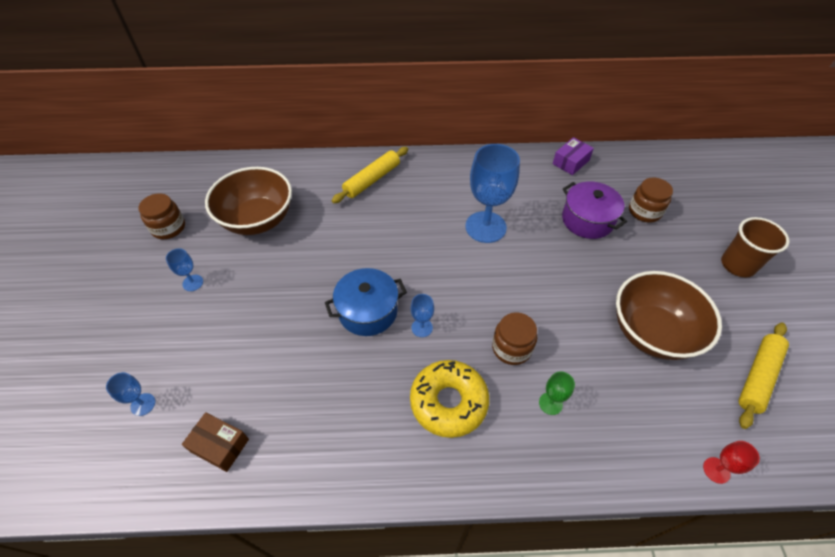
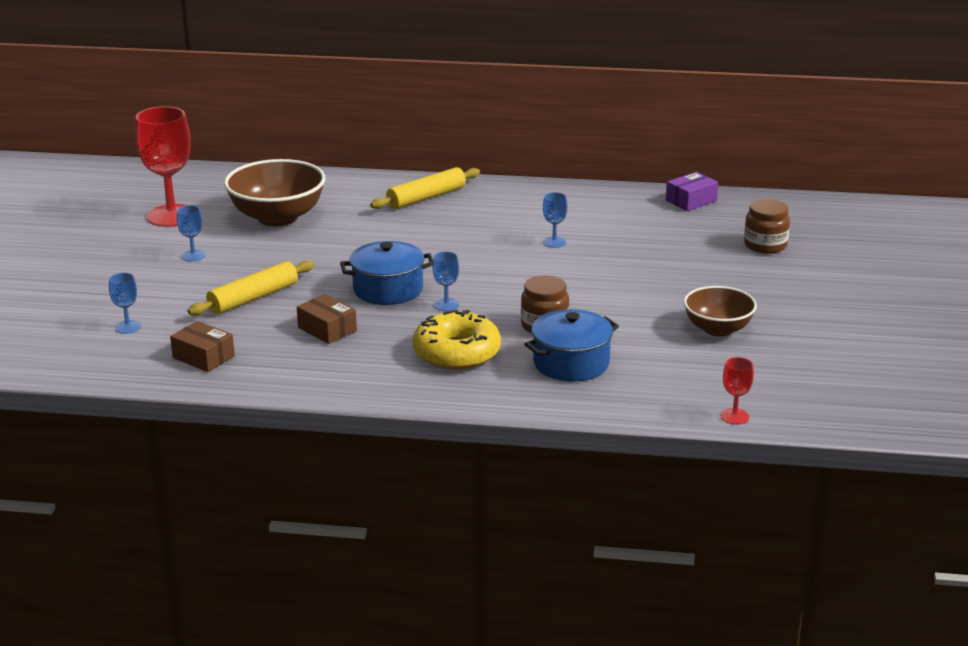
camera: 10 degrees right, 25 degrees down
(168, 228) = (171, 216): brown jar -> red goblet
(327, 381) = (327, 329): none -> brown box
(485, 227) = (554, 242): blue goblet -> blue goblet, size x0.45
(550, 403) = (571, 363): green goblet -> blue pot
(587, 220) = (686, 246): purple pot -> none
(652, 332) = (718, 329): brown bowl -> brown bowl, size x0.63
(737, 265) = (858, 292): brown cup -> none
(757, 377) = (825, 367): yellow rolling pin -> yellow rolling pin (253, 298)

